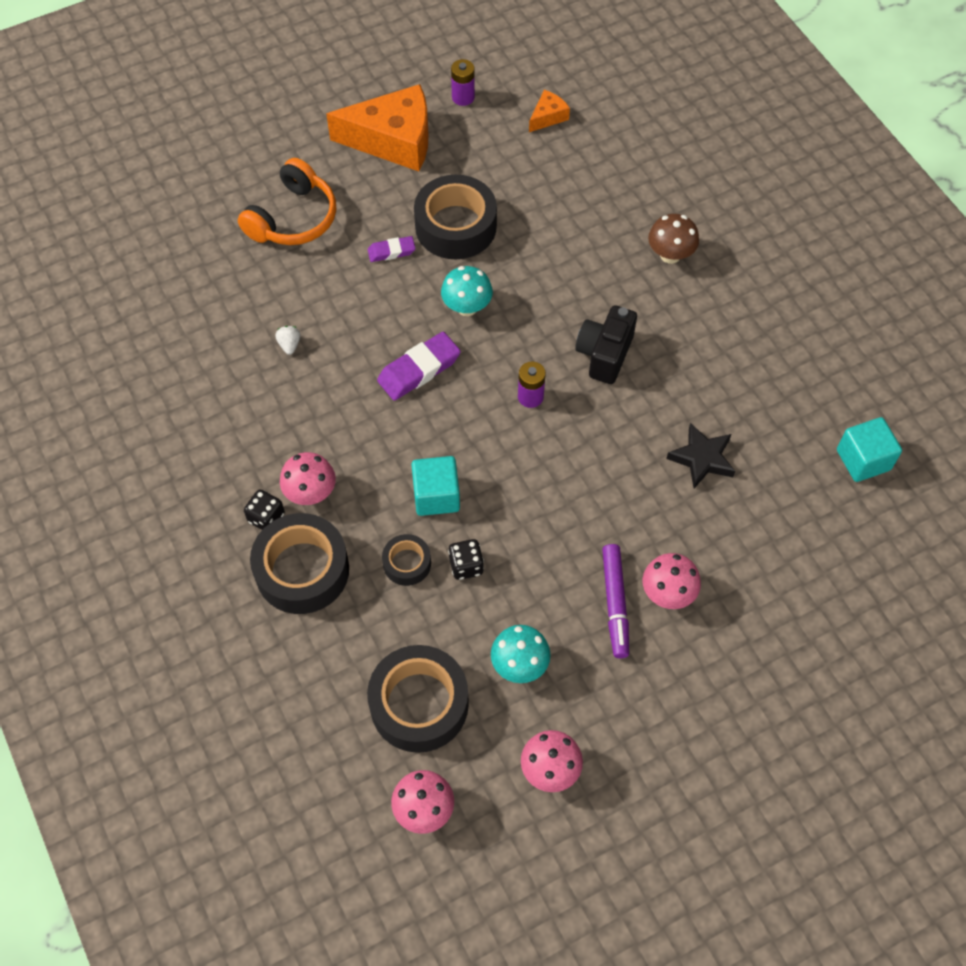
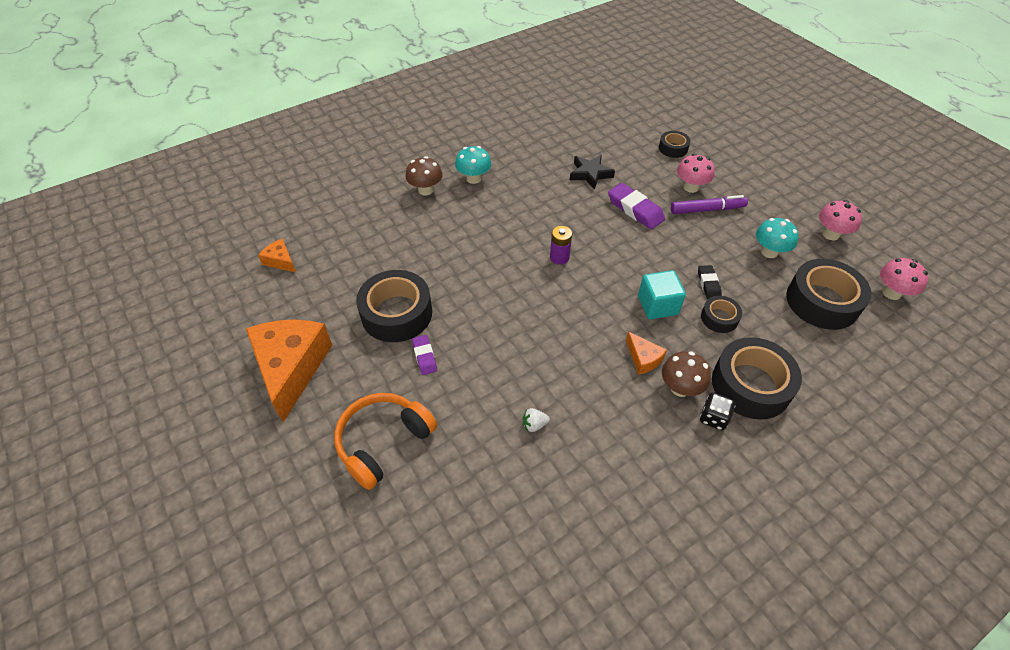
camera: 95 degrees left, 10 degrees down
(293, 218) = (383, 442): orange headphones -> orange headphones turned 75 degrees counterclockwise
(311, 493) = (680, 388): pink mushroom -> brown mushroom
(357, 463) = (643, 358): none -> orange cheese
(419, 370) = (546, 326): purple eraser -> purple eraser (635, 209)
(463, 97) = (246, 319): purple battery -> none
(466, 566) = (708, 284): black dice -> black eraser
(467, 307) = (481, 300): turquoise mushroom -> turquoise mushroom (473, 178)
(604, 354) = (516, 220): black camera -> none
(767, 590) = (673, 148): none -> black tape
(863, 460) = (575, 113): turquoise cube -> none

